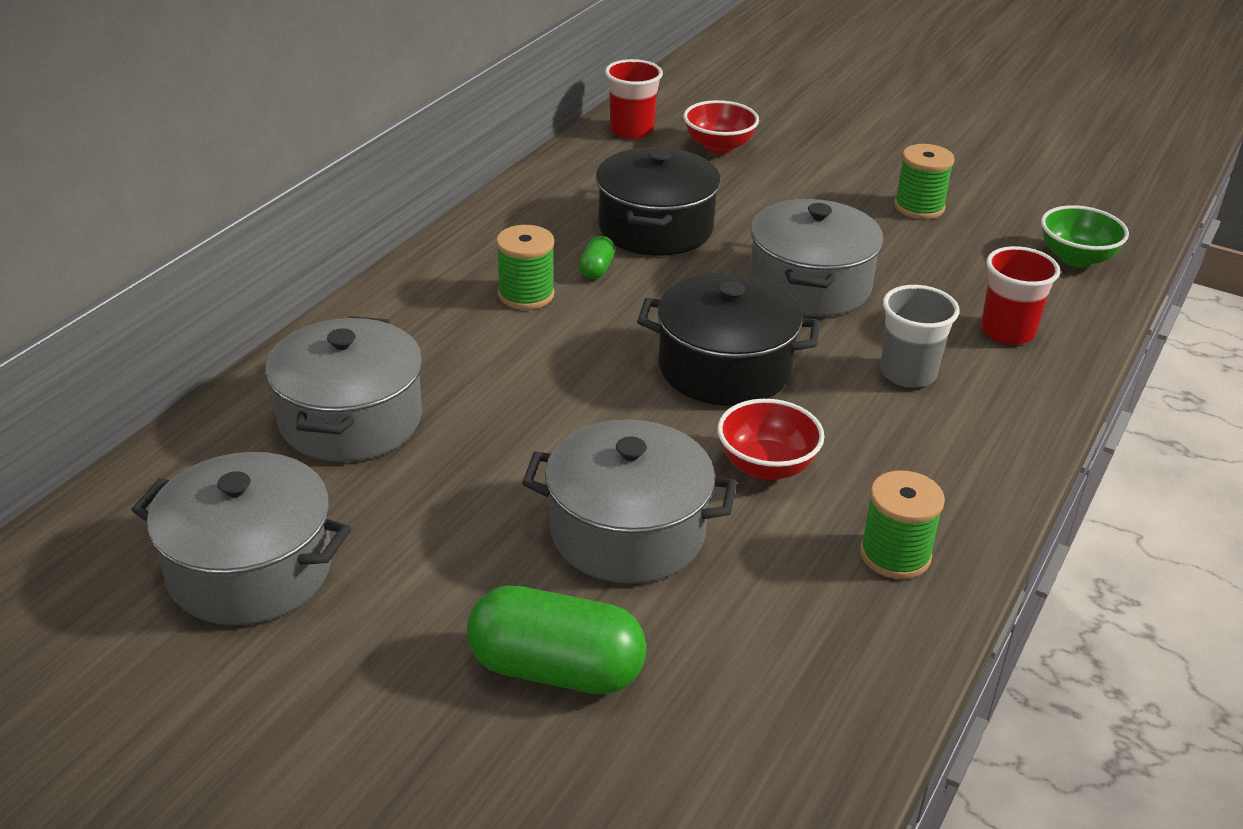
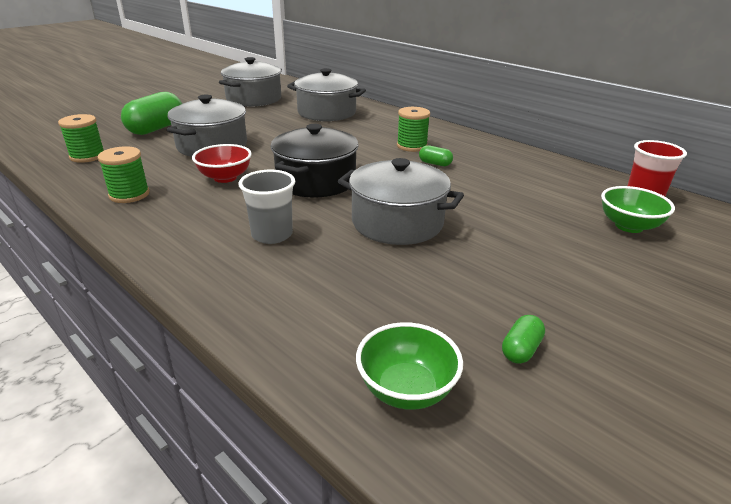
camera: 105 degrees right, 5 degrees down
(655, 228) = (485, 185): black pot -> none
(718, 147) = (629, 226): red bowl -> green bowl
(919, 207) = (526, 306): green spool -> green spool (87, 156)
(984, 211) = (521, 349): none -> green capsule
(1007, 332) = (295, 293): red cup -> none

